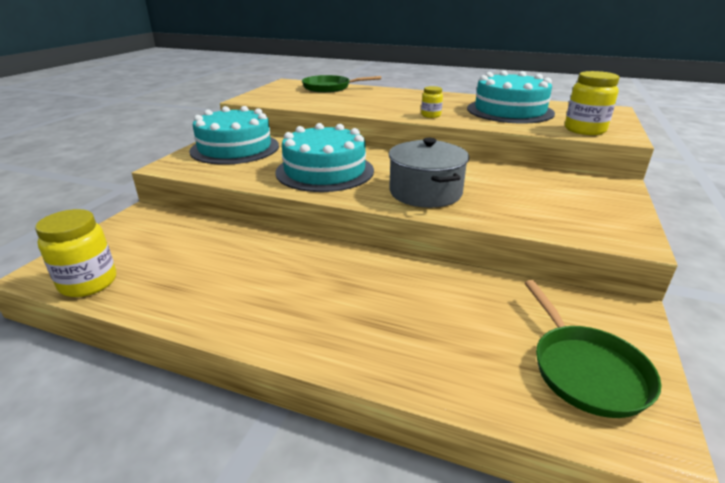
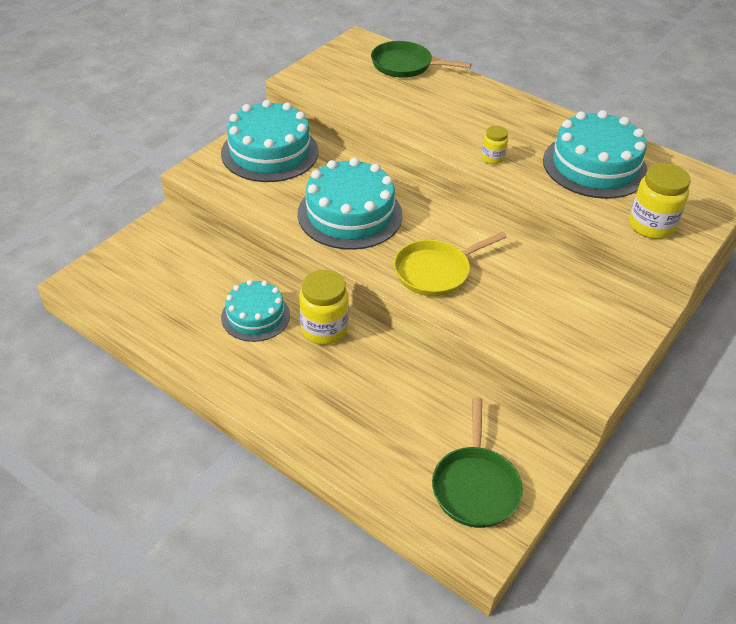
camera: 15 degrees right, 15 degrees up
(88, 283) = (114, 302): yellow jar -> yellow jar (324, 329)
(257, 266) = (255, 316): none -> turquoise cake
(425, 192) = (436, 271): grey pot -> yellow pan

